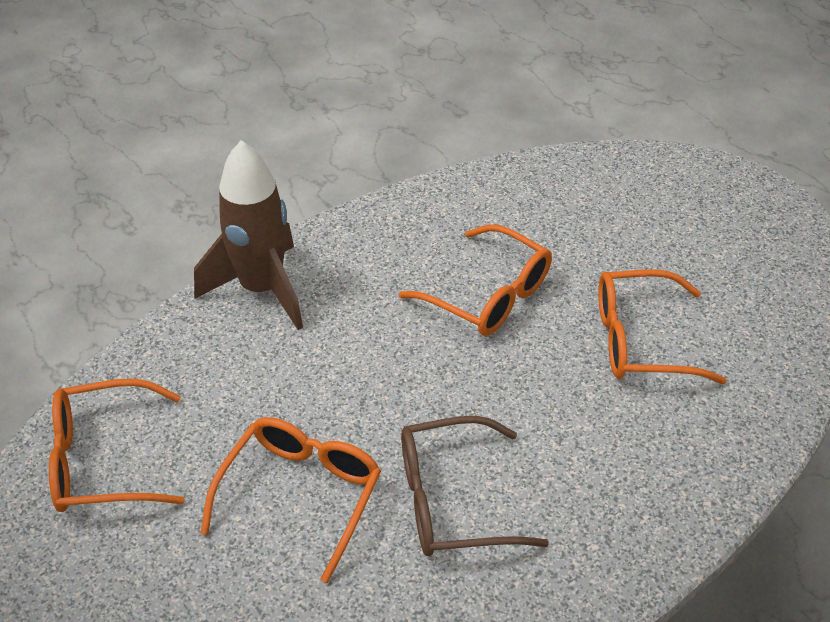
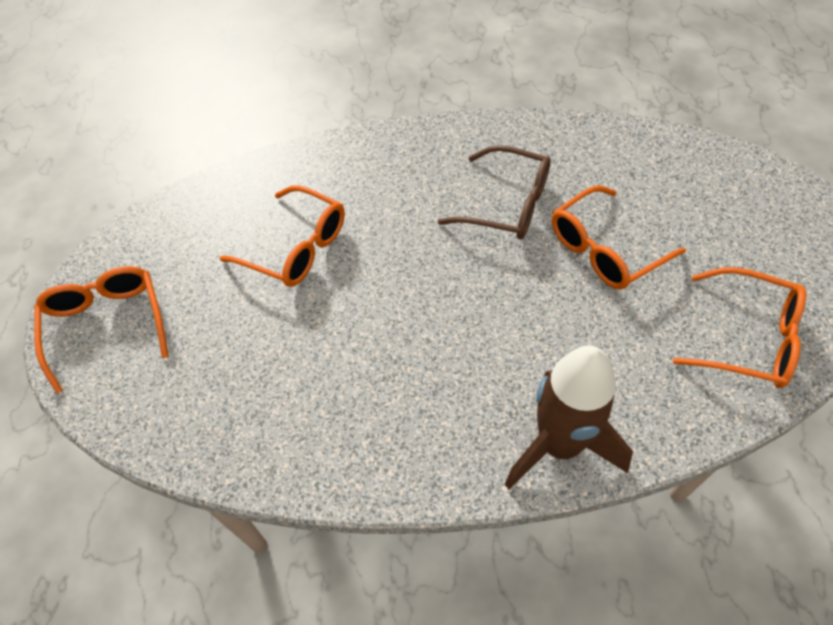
camera: 145 degrees left, 10 degrees up
(488, 295) = (369, 337): orange glasses -> orange glasses (107, 325)

